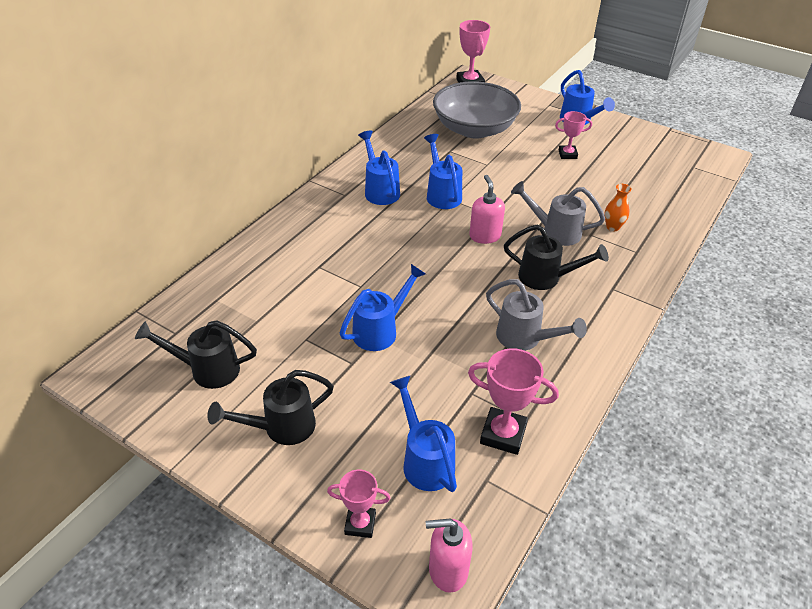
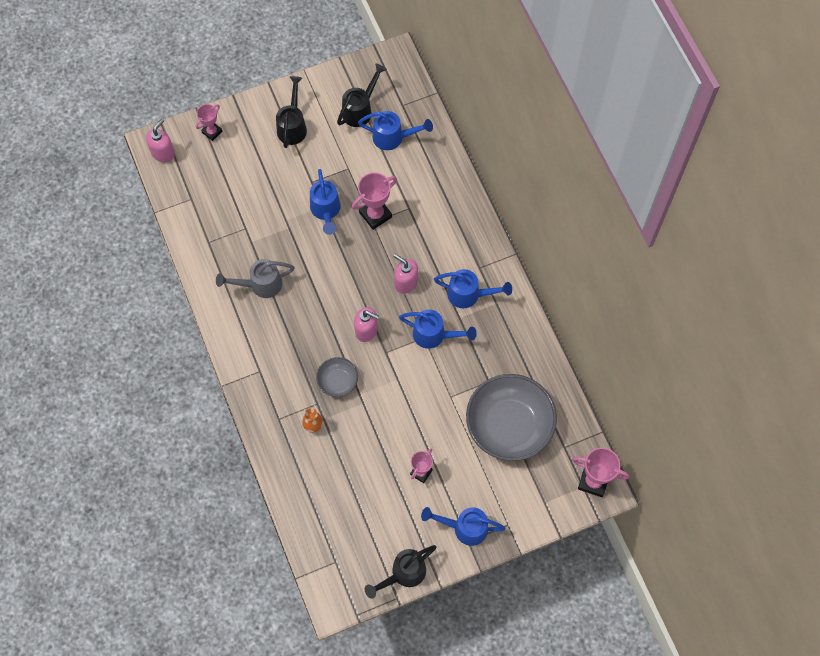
camera: 125 degrees right, 25 degrees up
(407, 233) = (405, 282): none -> pink soap dispenser
(424, 459) = (223, 179): blue watering can -> blue watering can (393, 138)
(503, 434) = (209, 225): pink trophy -> pink trophy (375, 215)
(546, 278) = (298, 338): black watering can -> black watering can (403, 574)
(554, 231) = (337, 381): grey watering can -> grey bowl

